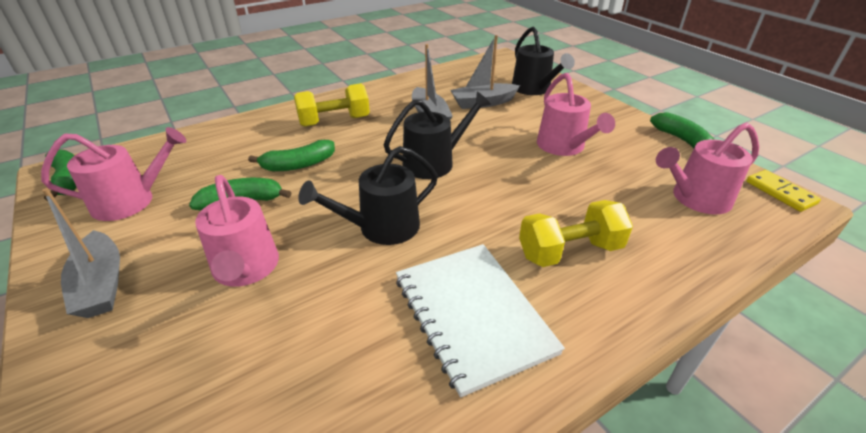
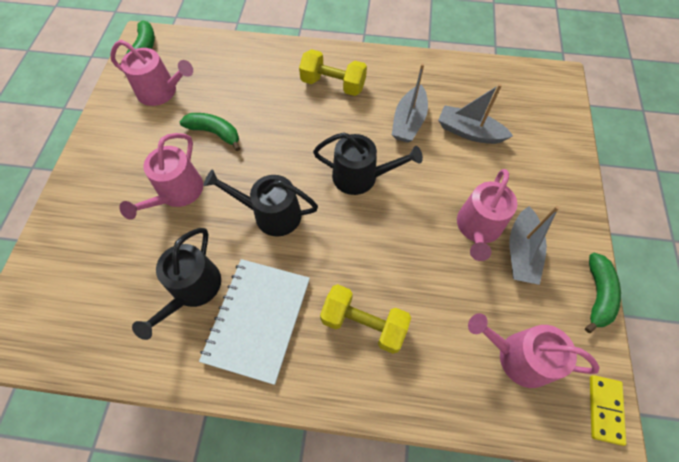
camera: 40 degrees right, 25 degrees up
(101, 284) = (110, 154): grey boat -> grey boat (521, 252)
(298, 165) = (272, 119): green banana -> none
(534, 89) = (536, 141): black watering can -> black watering can (193, 289)

